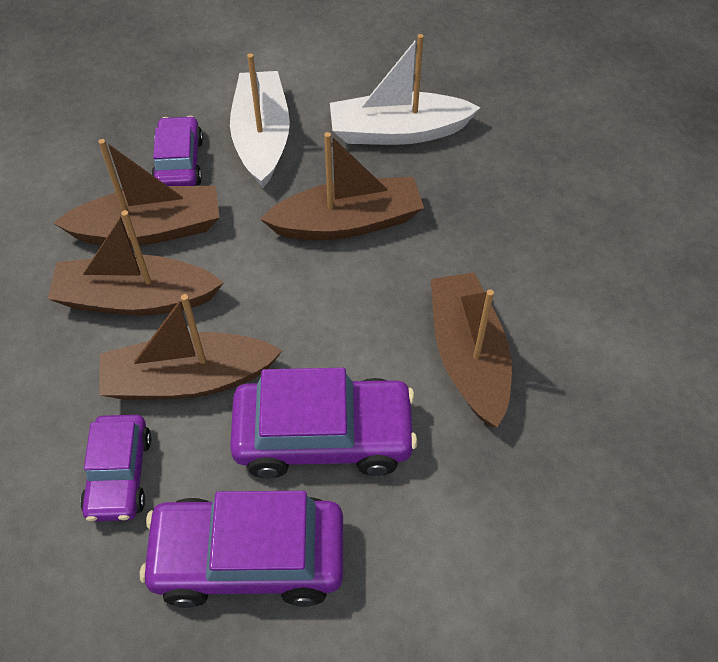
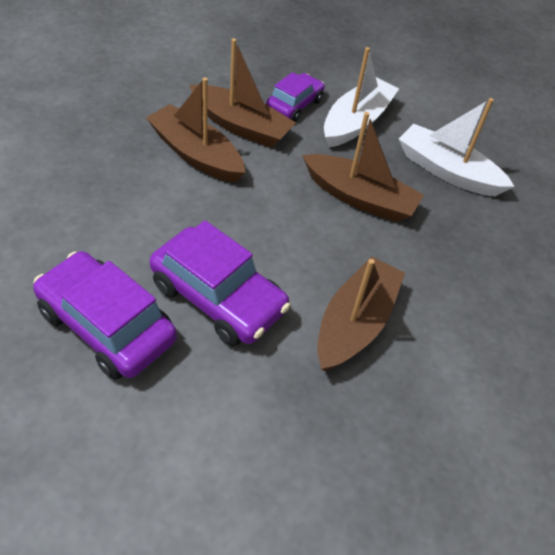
camera: 35 degrees right, 5 degrees down
(119, 475) = (91, 231): purple car -> none
(188, 379) = (178, 212): brown boat -> none

